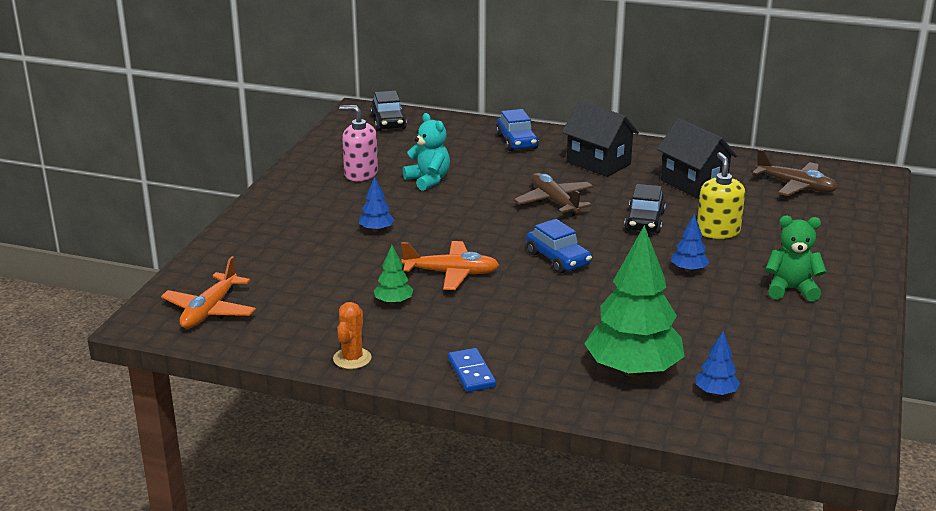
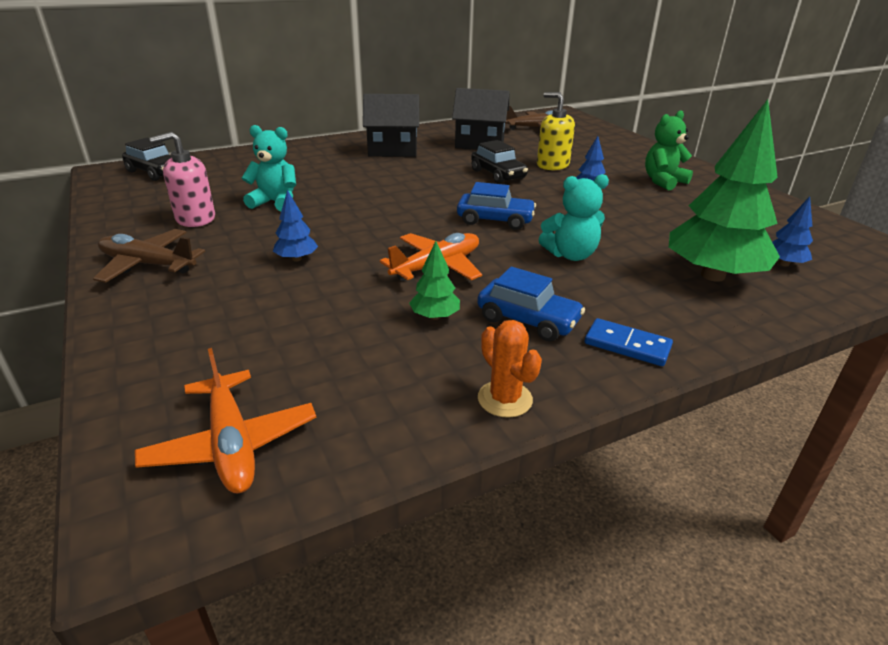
camera: 45 degrees left, 5 degrees up
(517, 142) = (303, 155): blue car -> blue car (528, 320)
(554, 202) = (411, 183): brown plane -> brown plane (148, 265)
(559, 308) = (570, 255): none -> turquoise teddy bear

